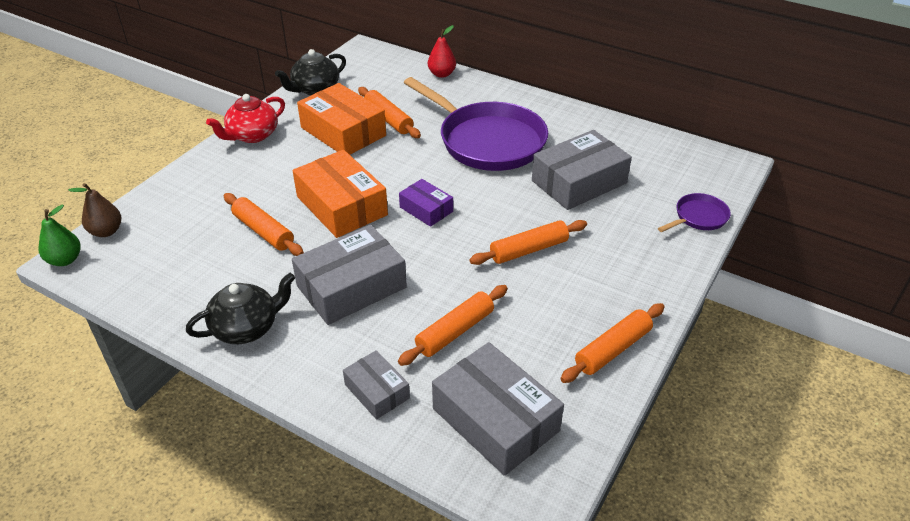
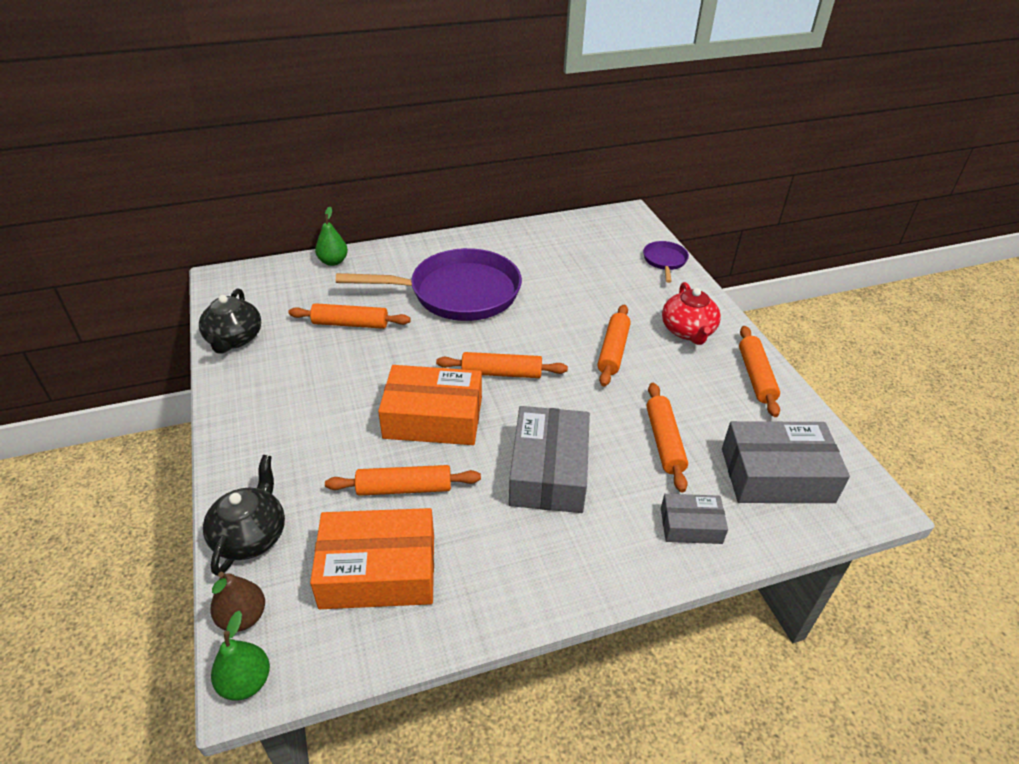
camera: 50 degrees left, 0 degrees up
(247, 327) = (529, 572): black teapot -> black teapot (251, 535)
(252, 135) = (242, 418): red teapot -> red teapot (688, 331)
(343, 131) = (328, 358): orange box -> orange box (378, 570)
(426, 209) = (501, 373): purple box -> orange rolling pin
(442, 74) = (333, 261): red pear -> green pear
(579, 182) = (566, 283): grey box -> none

